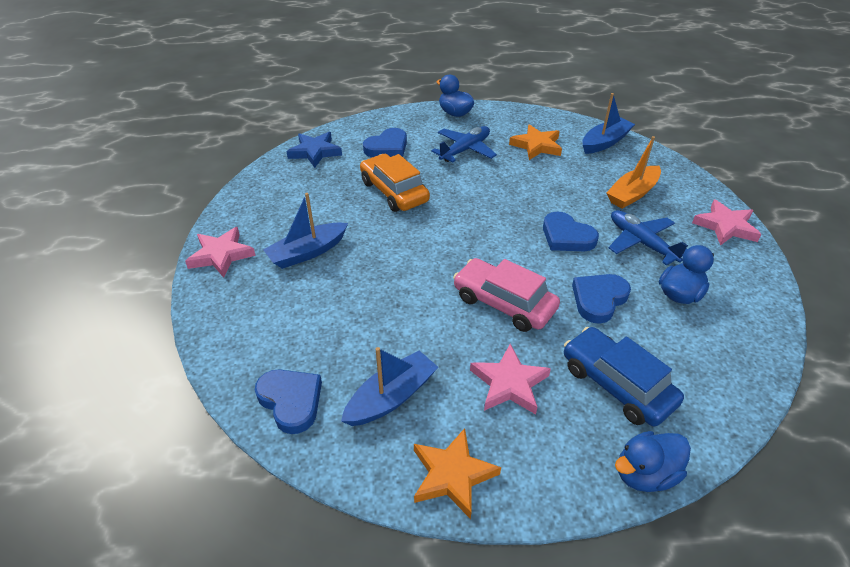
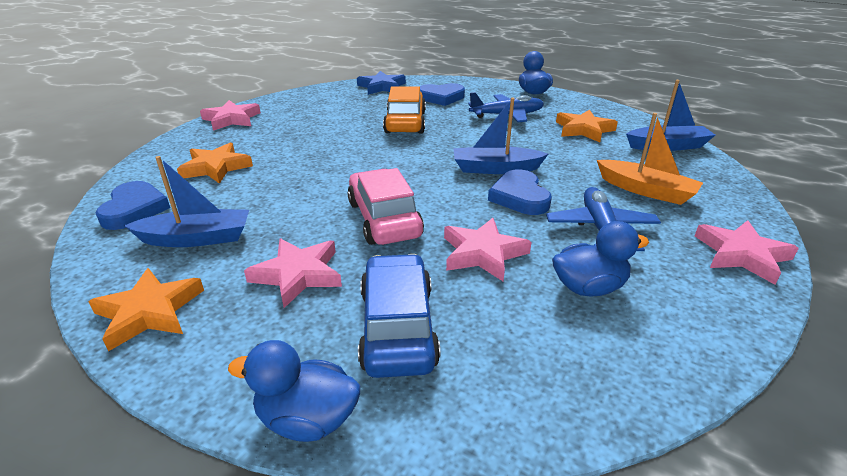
camera: 35 degrees right, 10 degrees down
(296, 319) = (216, 167): none -> orange star
(307, 252) = (286, 135): blue boat -> blue boat (495, 169)
(598, 299) = (483, 253): blue heart -> pink star
(632, 194) = (646, 190): orange boat -> orange boat turned 135 degrees counterclockwise

